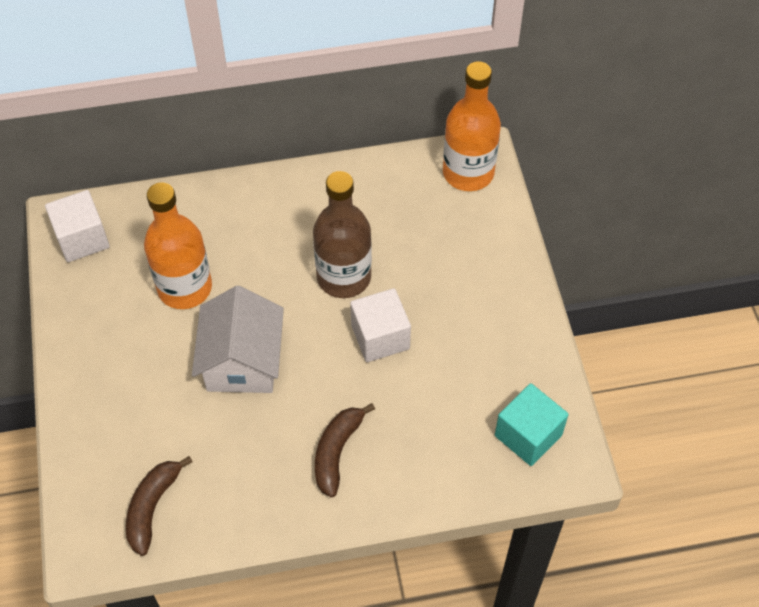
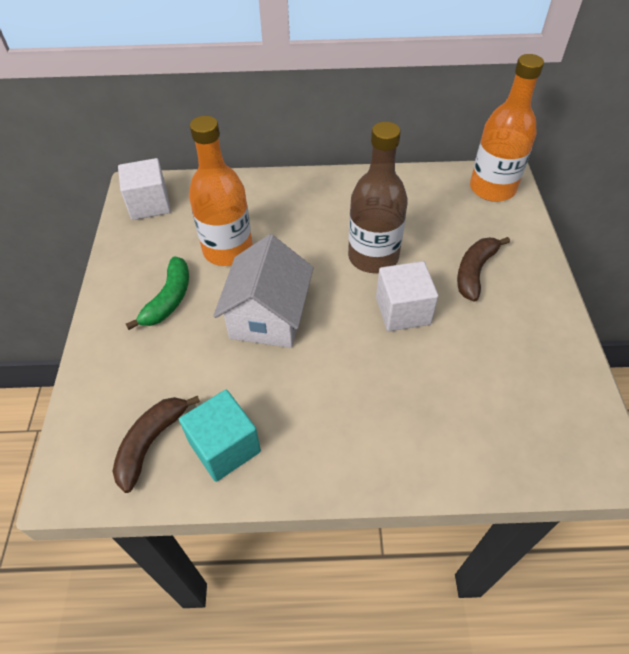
camera: 10 degrees right, 5 degrees down
(133, 355) = (169, 299): none -> green banana
(337, 452) = (349, 413): brown banana -> brown banana (475, 272)
(528, 435) = (553, 423): turquoise cube -> turquoise cube (224, 447)

